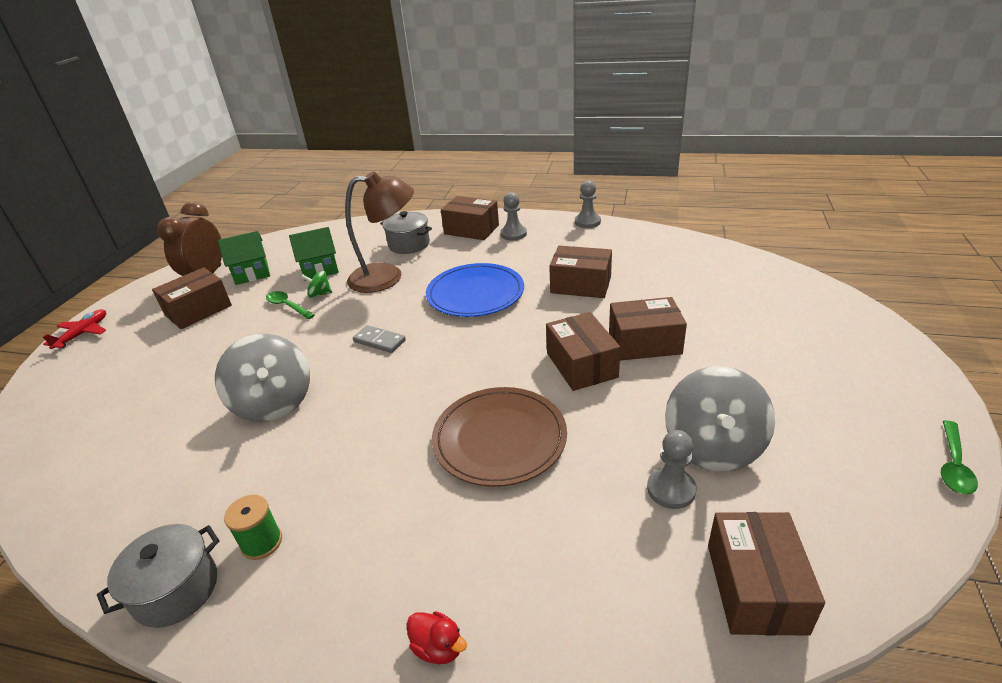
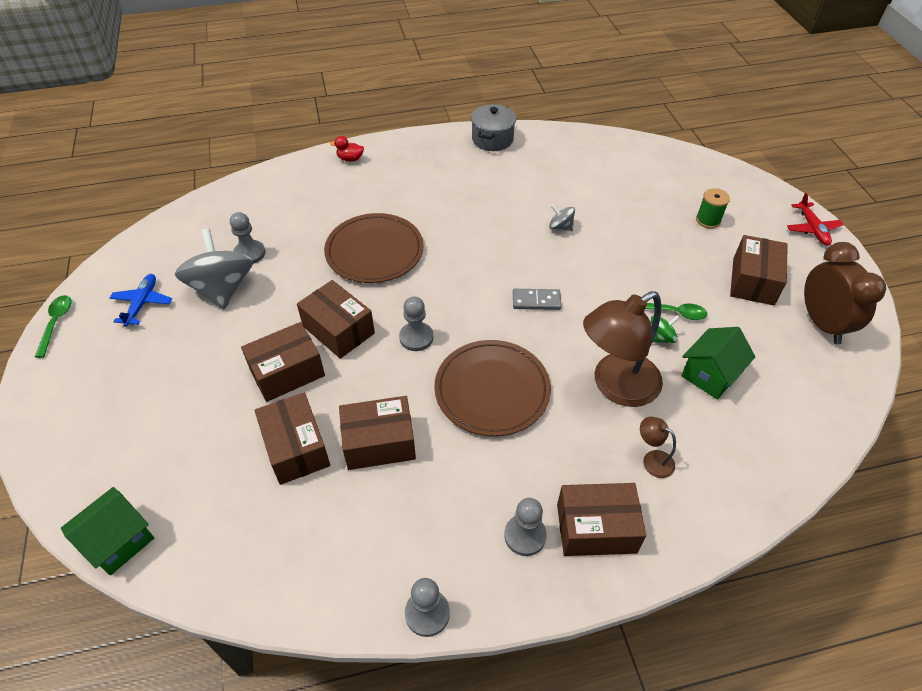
camera: 150 degrees right, 15 degrees up
(251, 273) = (779, 344): green house -> green house (119, 541)
(262, 542) = (472, 164): green spool -> green spool (708, 220)
(274, 403) = (560, 227): grey spinning top -> grey spinning top, size x0.45
(409, 244) = (652, 460): grey pot -> brown lamp
(475, 294) = (492, 390): blue plate -> brown plate
(510, 340) = (416, 337): none -> grey pawn
(755, 587) = (201, 220): brown box -> brown box (296, 448)
(828, 458) = (142, 303): none -> blue plane

